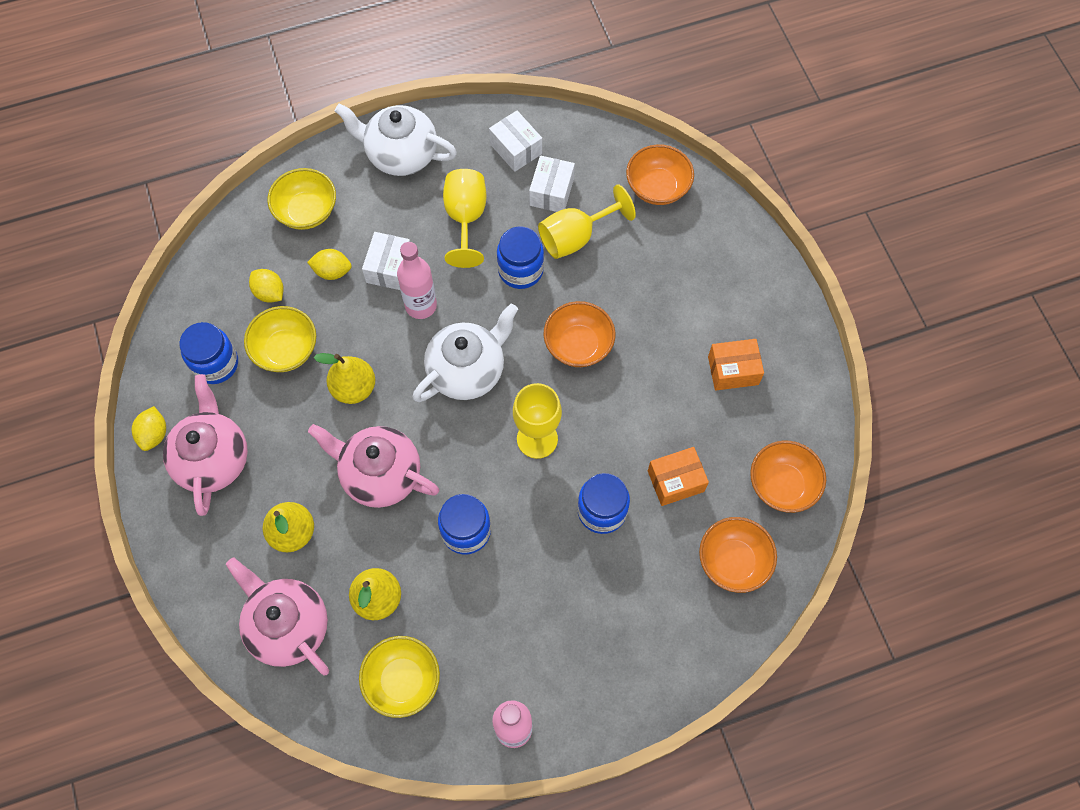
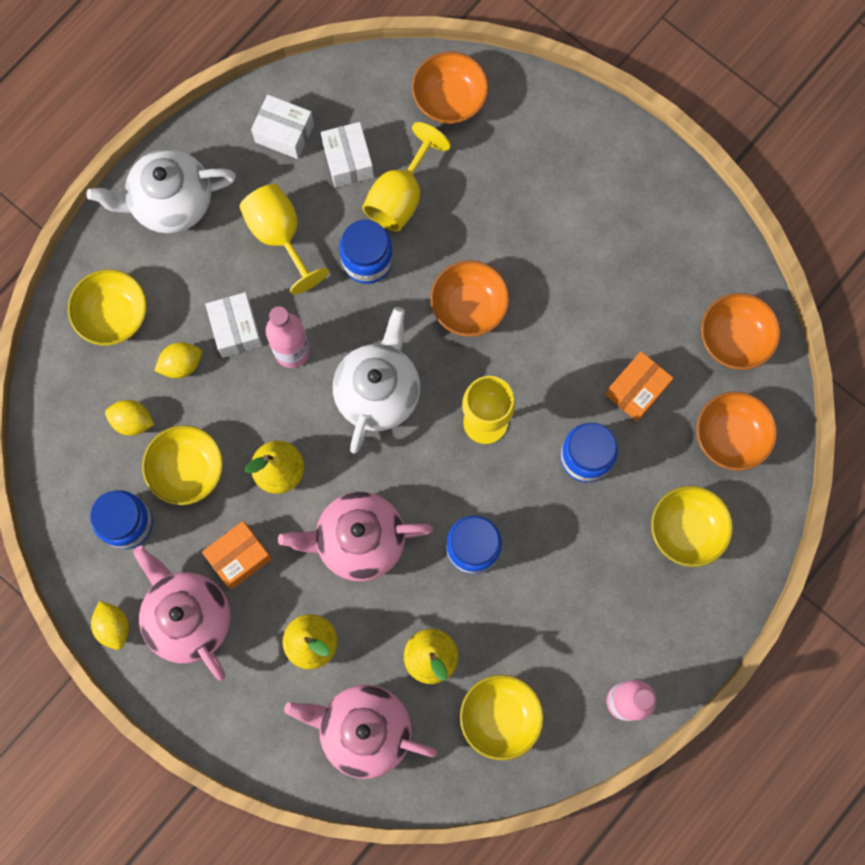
camera: 30 degrees left, 10 degrees up
(651, 616) = (686, 530): none -> yellow bowl
(733, 370) = (628, 252): orange box -> orange box (239, 557)

